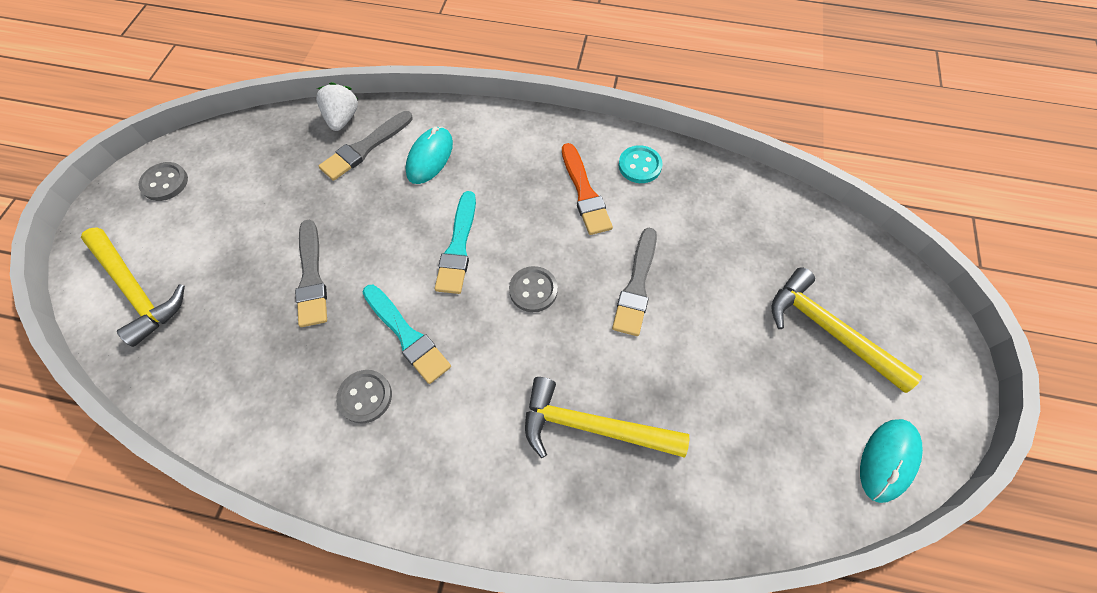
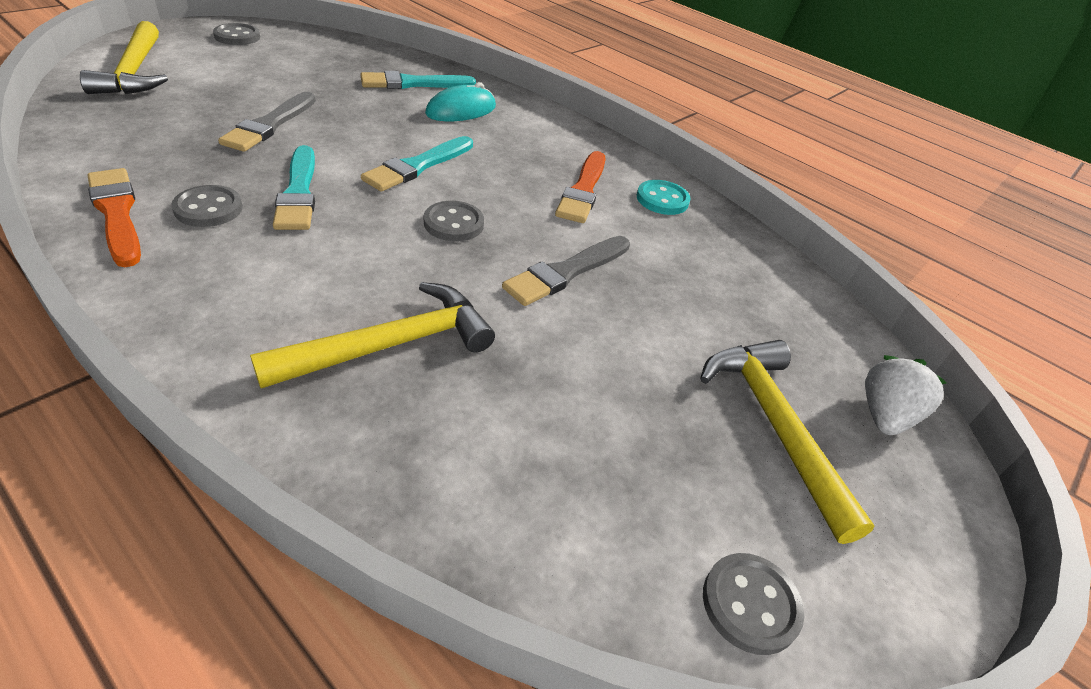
camera: 25 degrees right, 20 degrees down
(310, 448) = (117, 213): none -> orange brush
(342, 118) = (416, 63): white strawberry -> white strawberry (885, 416)
(365, 148) = (413, 83): grey brush -> turquoise brush
(592, 426) = (391, 345): yellow hammer -> yellow hammer turned 105 degrees clockwise
(888, 460) = (750, 604): turquoise mouse -> grey button

